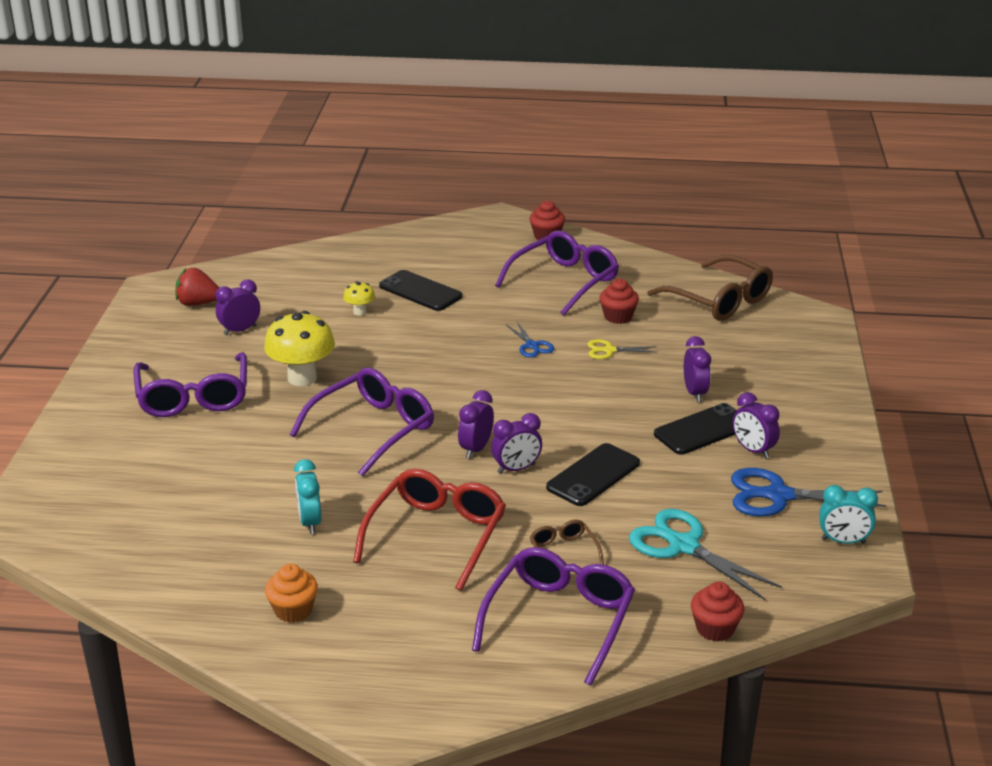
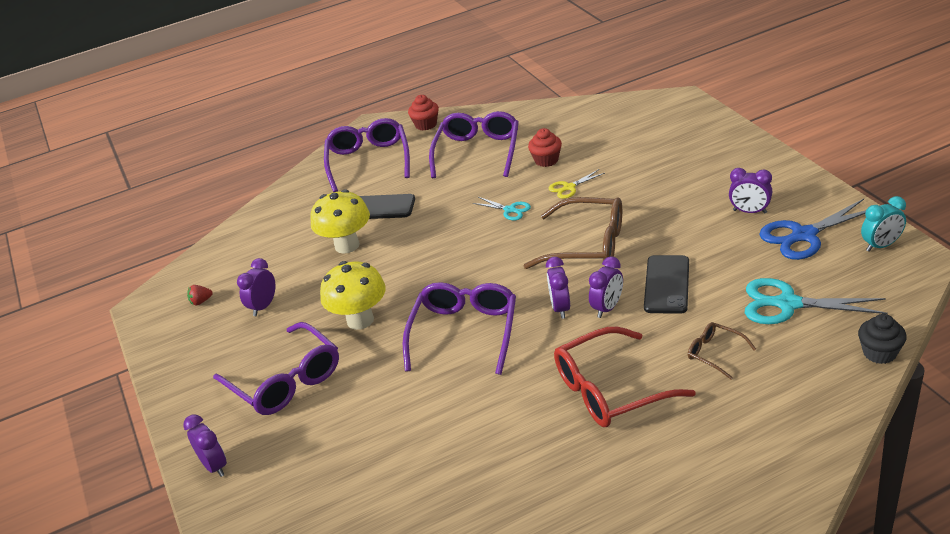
camera: 25 degrees left, 5 degrees up
(198, 303) = (201, 301): red strawberry -> red strawberry, size x0.56
(293, 610) = (572, 514): orange cupcake -> none
(310, 522) = (501, 434): turquoise clock -> none
(360, 312) = (347, 245): yellow mushroom -> yellow mushroom, size x2.04
(437, 535) = (610, 390): red glasses -> red glasses turned 105 degrees counterclockwise
(532, 345) = (509, 210): blue scissors -> turquoise scissors
(559, 620) = (772, 406): purple glasses -> purple glasses (369, 161)
(694, 393) = (663, 190): purple clock -> purple clock (214, 466)
(702, 430) = (700, 214): black phone -> none
(715, 629) = (879, 353): red cupcake -> black cupcake
(720, 300) = (602, 117): brown glasses -> brown glasses (588, 245)

